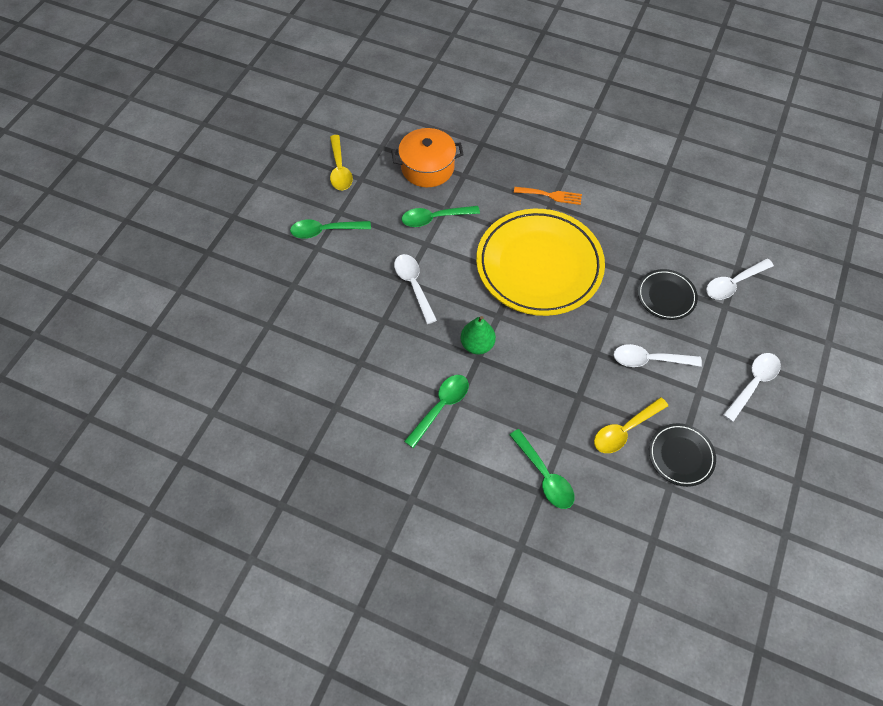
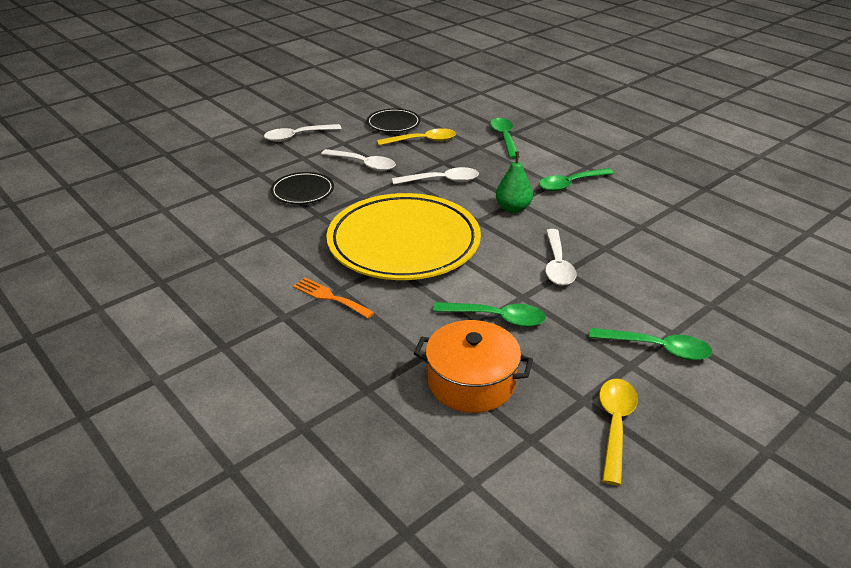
camera: 155 degrees left, 25 degrees down
(733, 283) = (232, 183): white spoon -> white spoon (442, 181)

